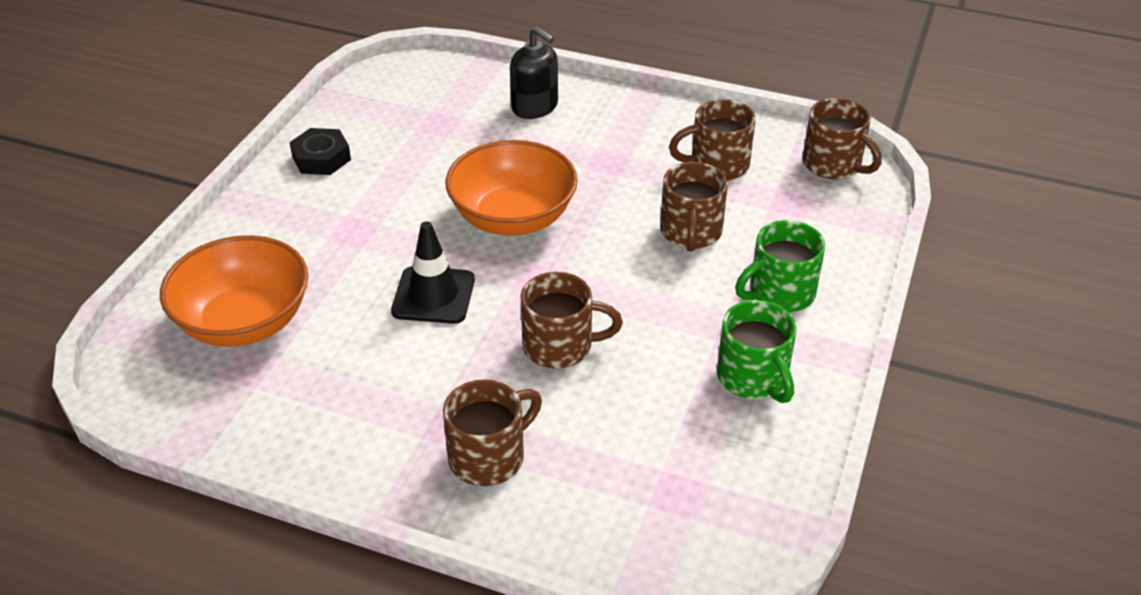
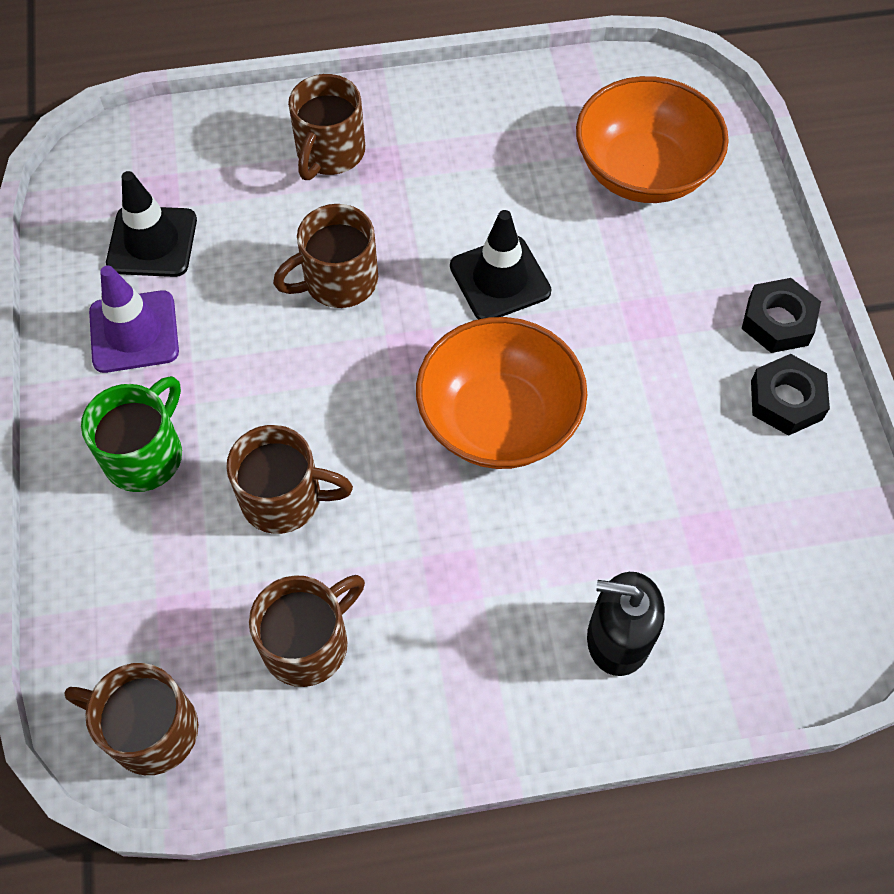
camera: 150 degrees right, 20 degrees up
(273, 195) = (778, 321): none -> black nut
(690, 233) = (284, 498): brown mug -> brown mug turned 120 degrees clockwise
(704, 446) = (152, 242): none -> black traffic cone
(753, 378) = (134, 332): green mug -> purple traffic cone

